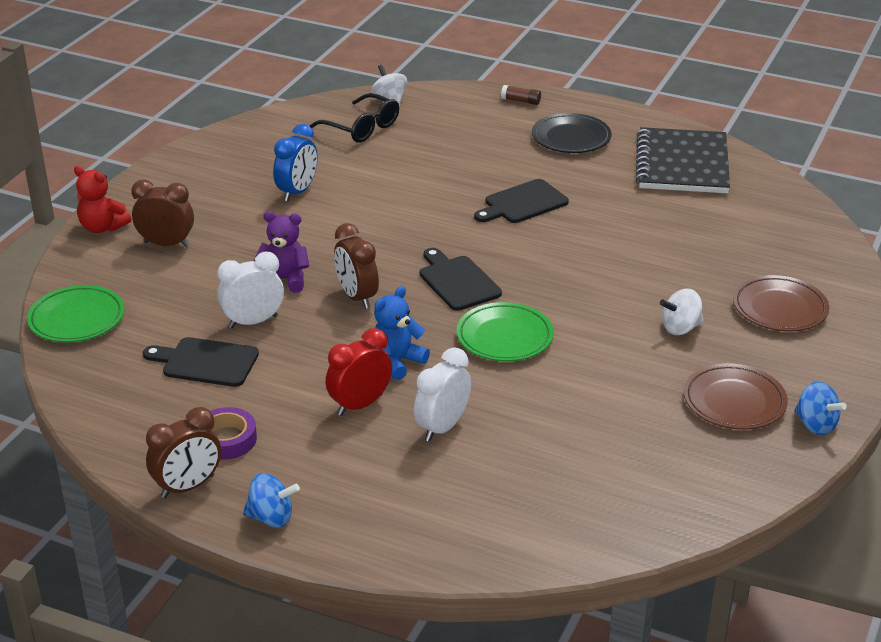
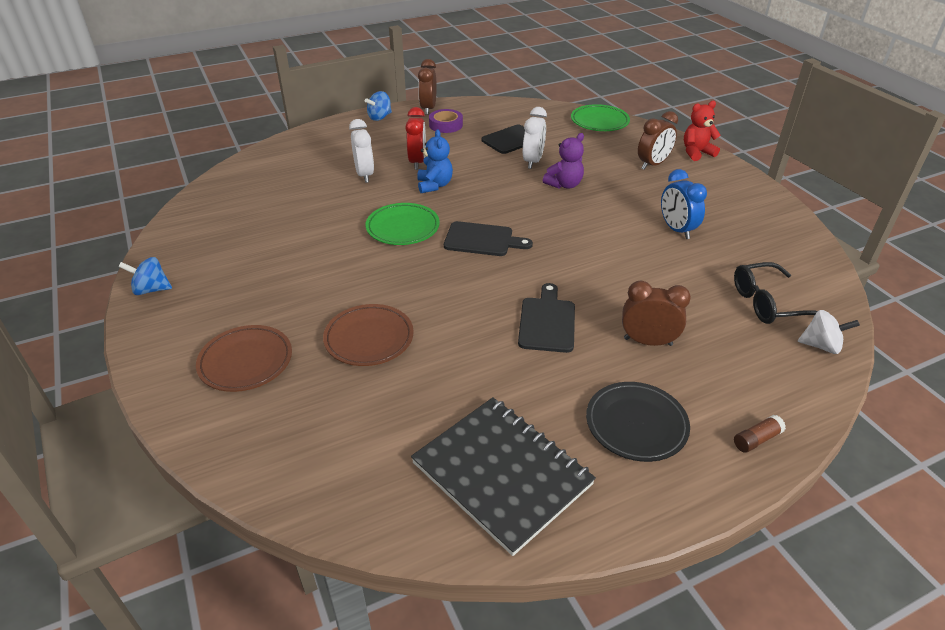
camera: 130 degrees right, 5 degrees up
(357, 297) = (514, 199): brown clock -> brown clock (648, 341)
(680, 328) = (304, 298): white spinning top -> none
(734, 402) = (219, 273): brown plate -> brown plate (369, 338)

